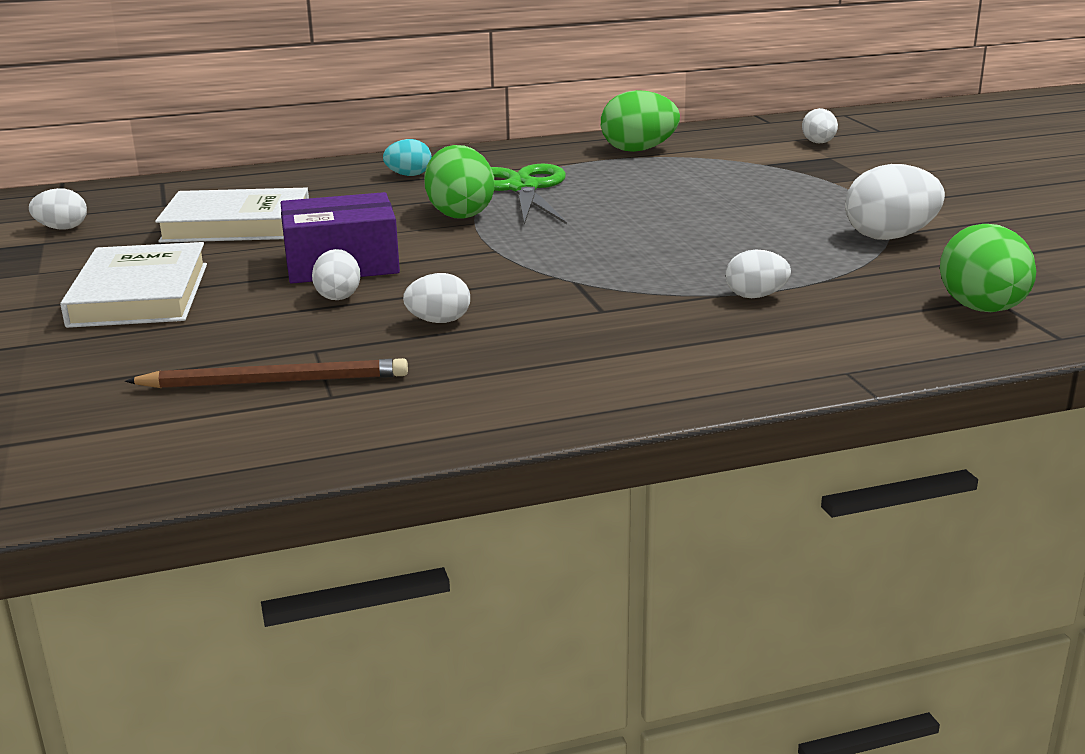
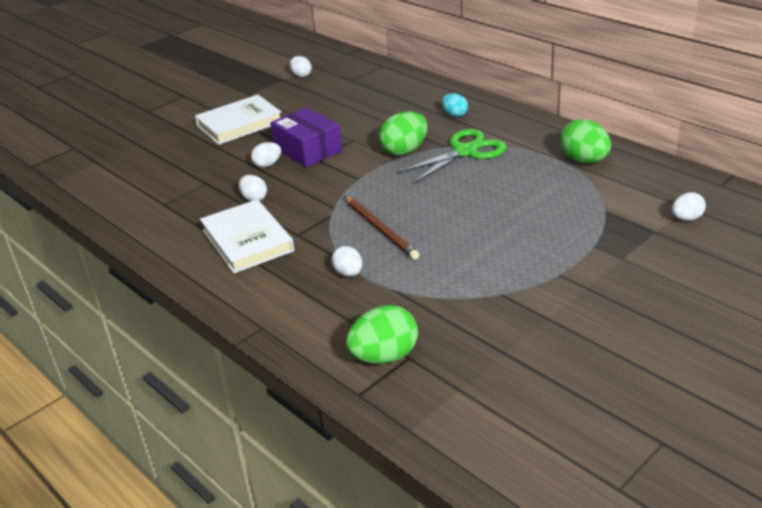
camera: 65 degrees right, 10 degrees up
(237, 224) = (338, 106): white book -> white book (247, 240)
(275, 381) = (170, 187): brown pencil -> brown pencil (380, 229)
(889, 237) = (492, 295): white egg -> none

